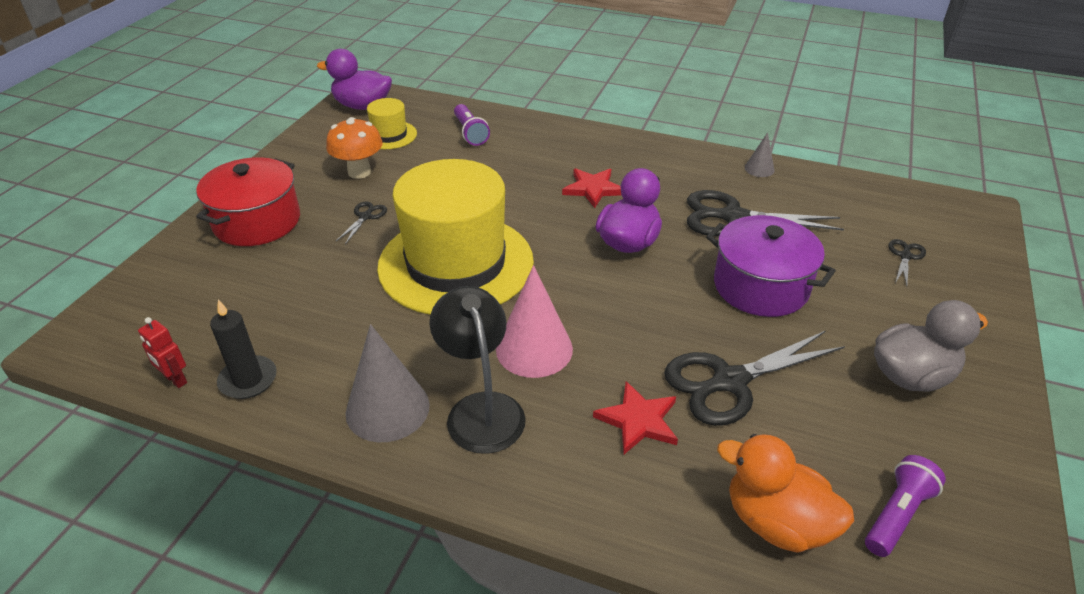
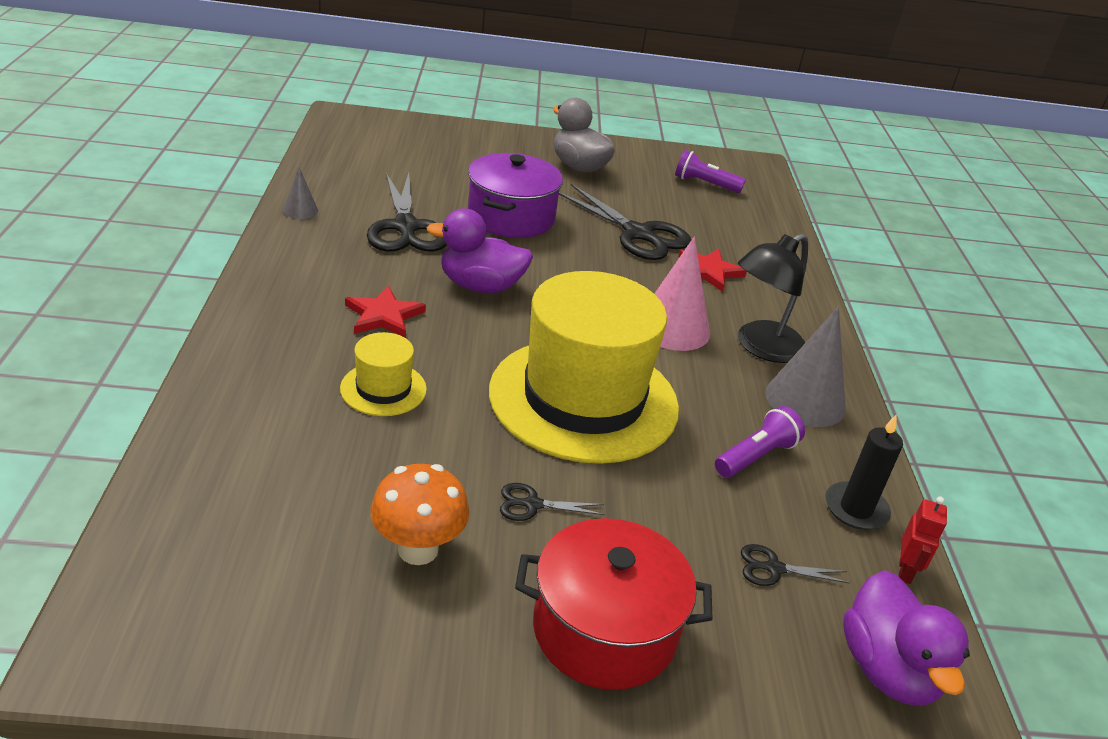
camera: 115 degrees left, 5 degrees down
(362, 106) = (164, 627): purple duck -> purple duck (888, 670)
(389, 135) = (283, 547): yellow hat -> yellow hat (383, 389)
(470, 133) = (257, 447): purple flashlight -> purple flashlight (756, 456)
(776, 522) = (746, 221): orange duck -> none
(905, 256) = (431, 153): black scissors -> black scissors (774, 568)

